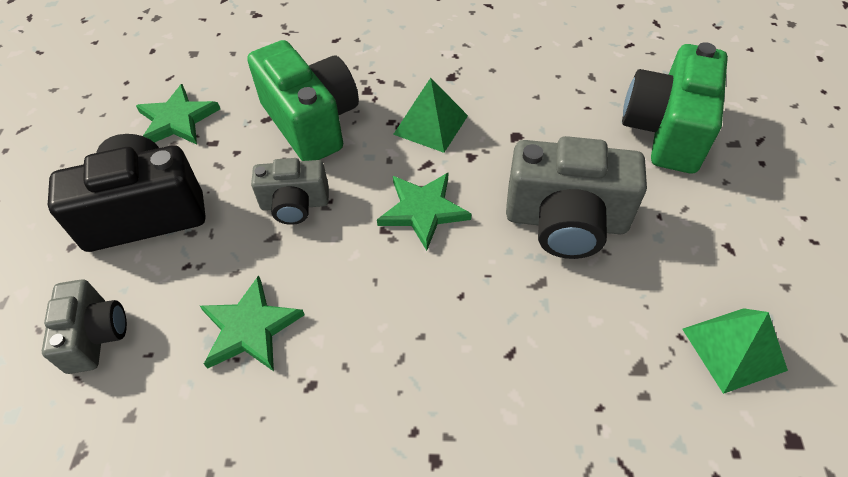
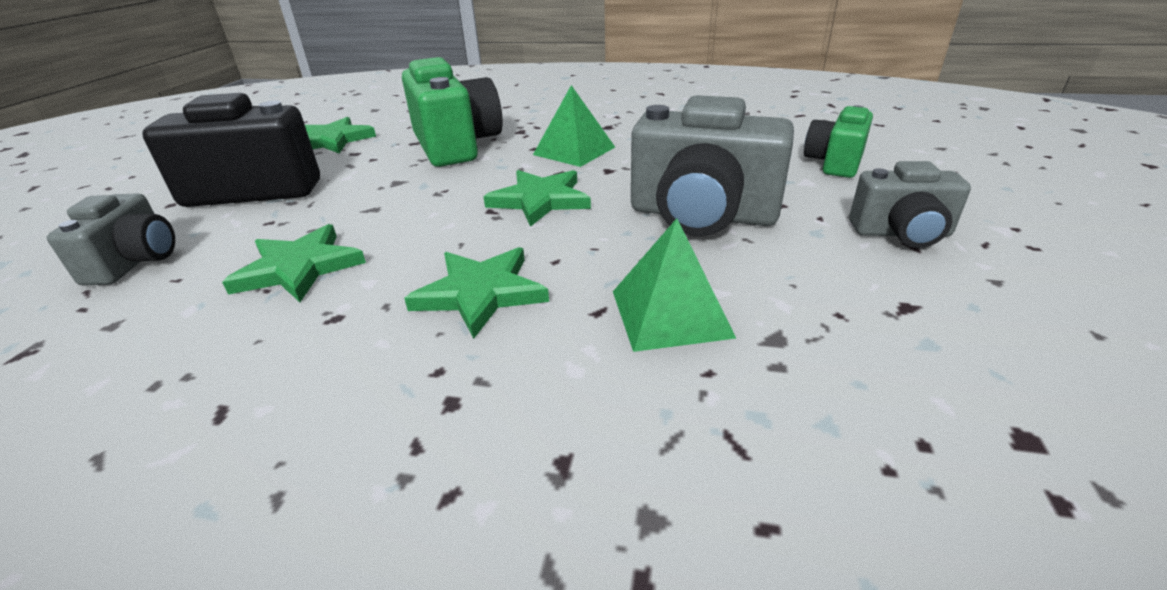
camera: 10 degrees right, 20 degrees down
(295, 204) = (407, 190): grey camera -> grey camera (901, 233)
(415, 343) = (480, 293): none -> green star
(666, 131) = (834, 163): green camera -> green camera, size x0.58
(733, 349) = (918, 331): green pyramid -> green pyramid (670, 313)

